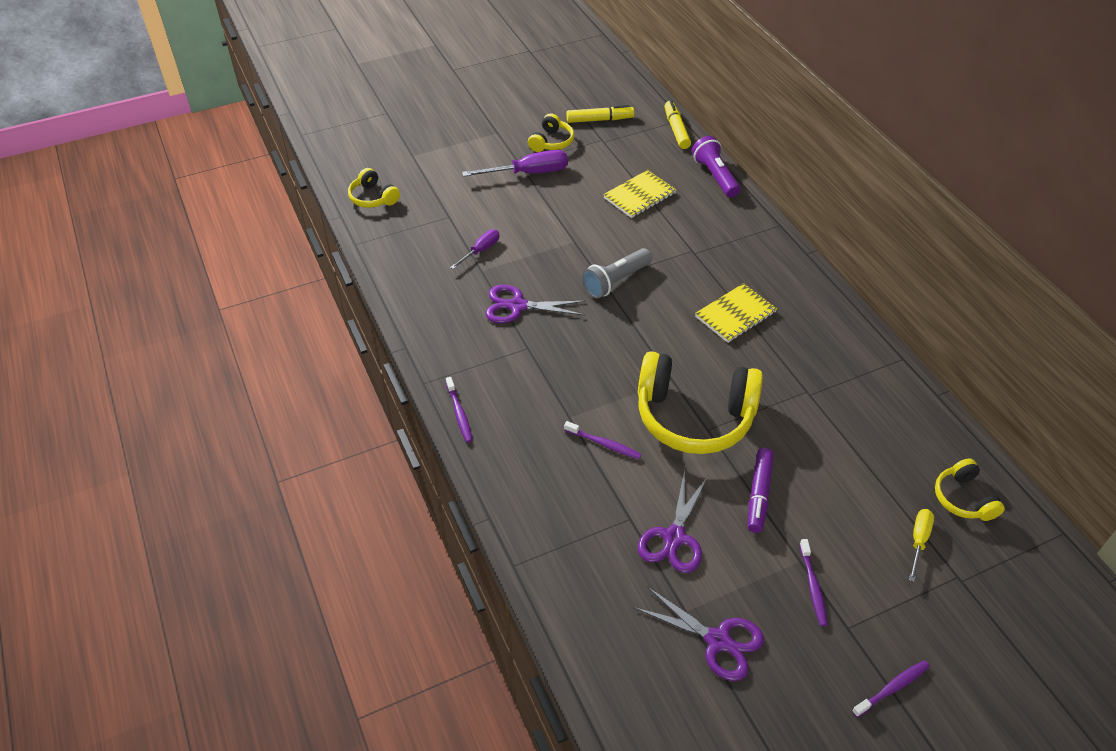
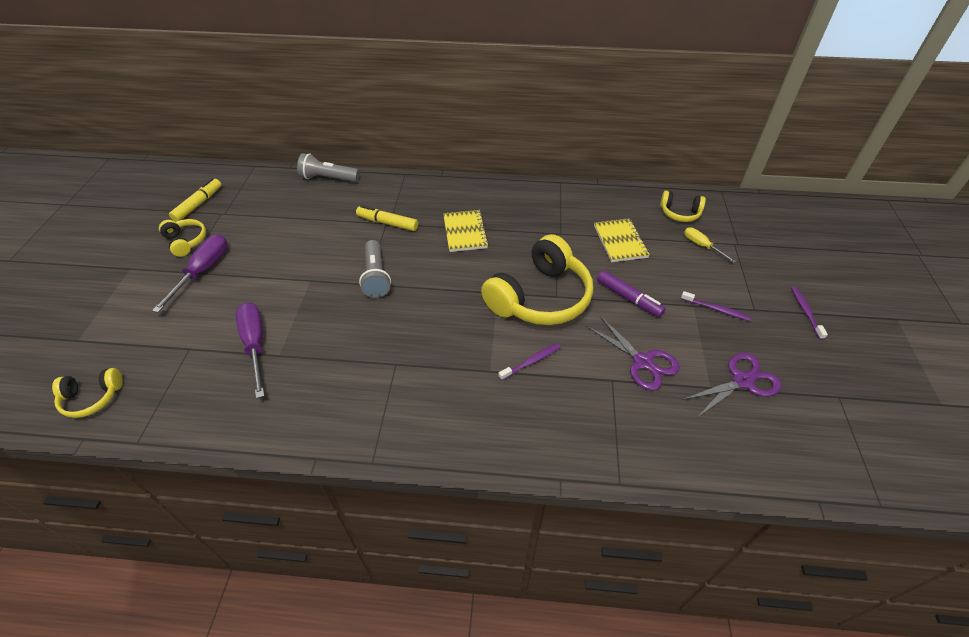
camera: 60 degrees left, 0 degrees up
(459, 413) = (430, 449): purple toothbrush -> none
(480, 250) = (255, 345): purple screwdriver -> purple screwdriver, size x1.71
(517, 306) = (343, 349): purple scissors -> none
(639, 196) = (303, 222): yellow notebook -> yellow notebook (620, 241)
(676, 130) = (261, 173): yellow marker -> yellow marker (387, 223)
(715, 176) = (328, 178): purple flashlight -> grey flashlight

